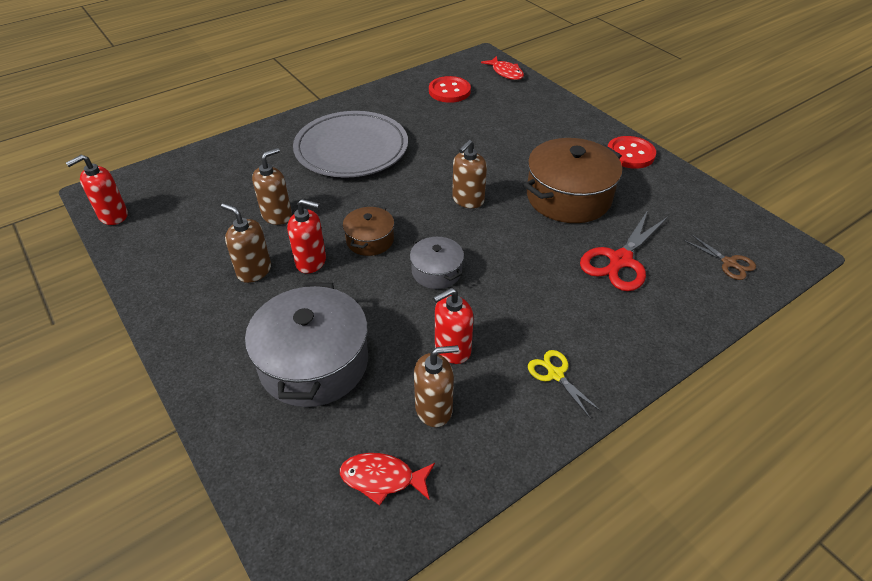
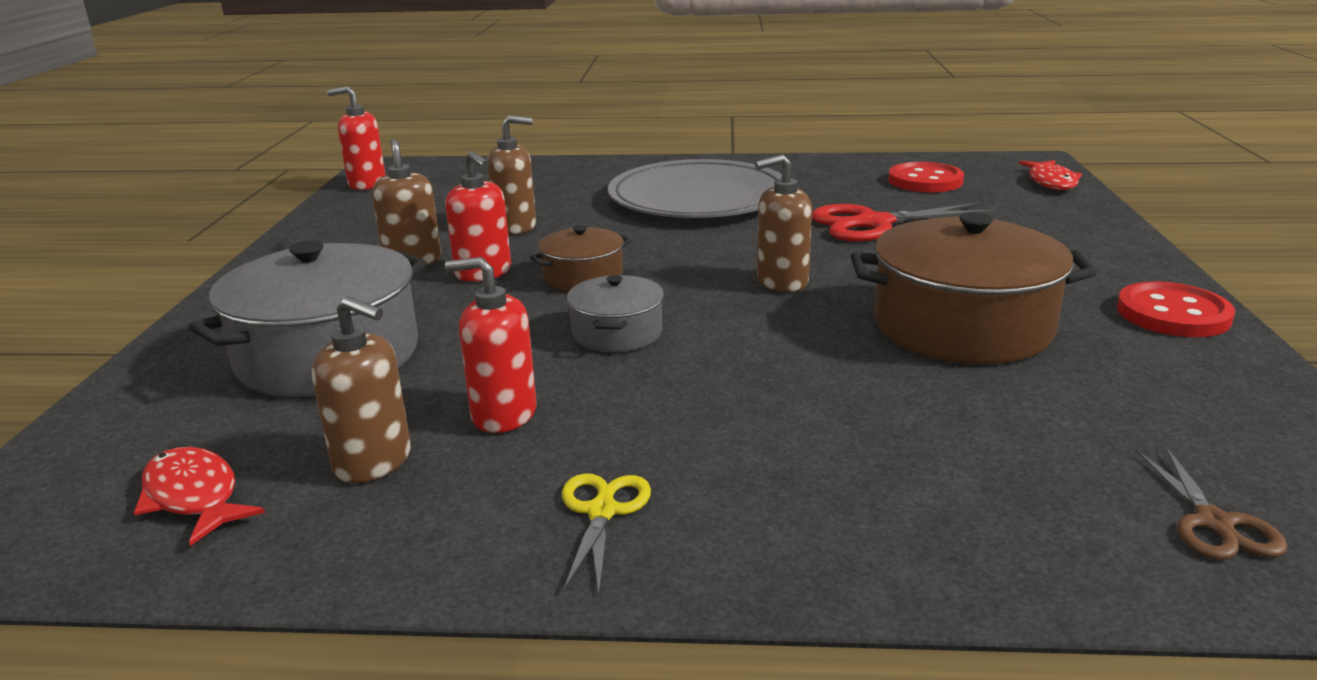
camera: 40 degrees right, 20 degrees down
(620, 260) = (949, 428): red scissors -> red scissors (874, 223)

